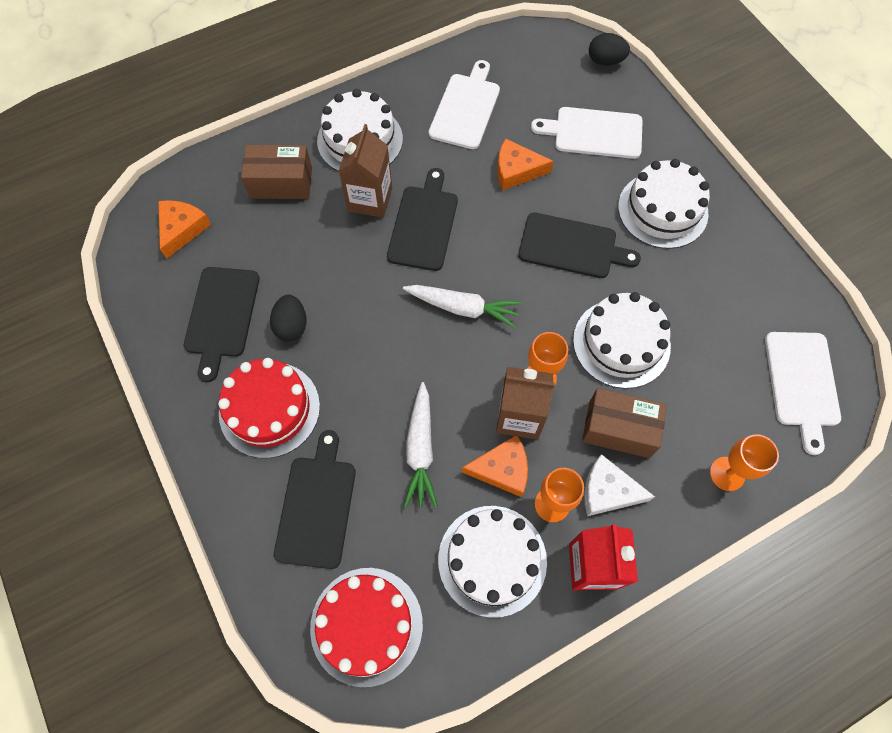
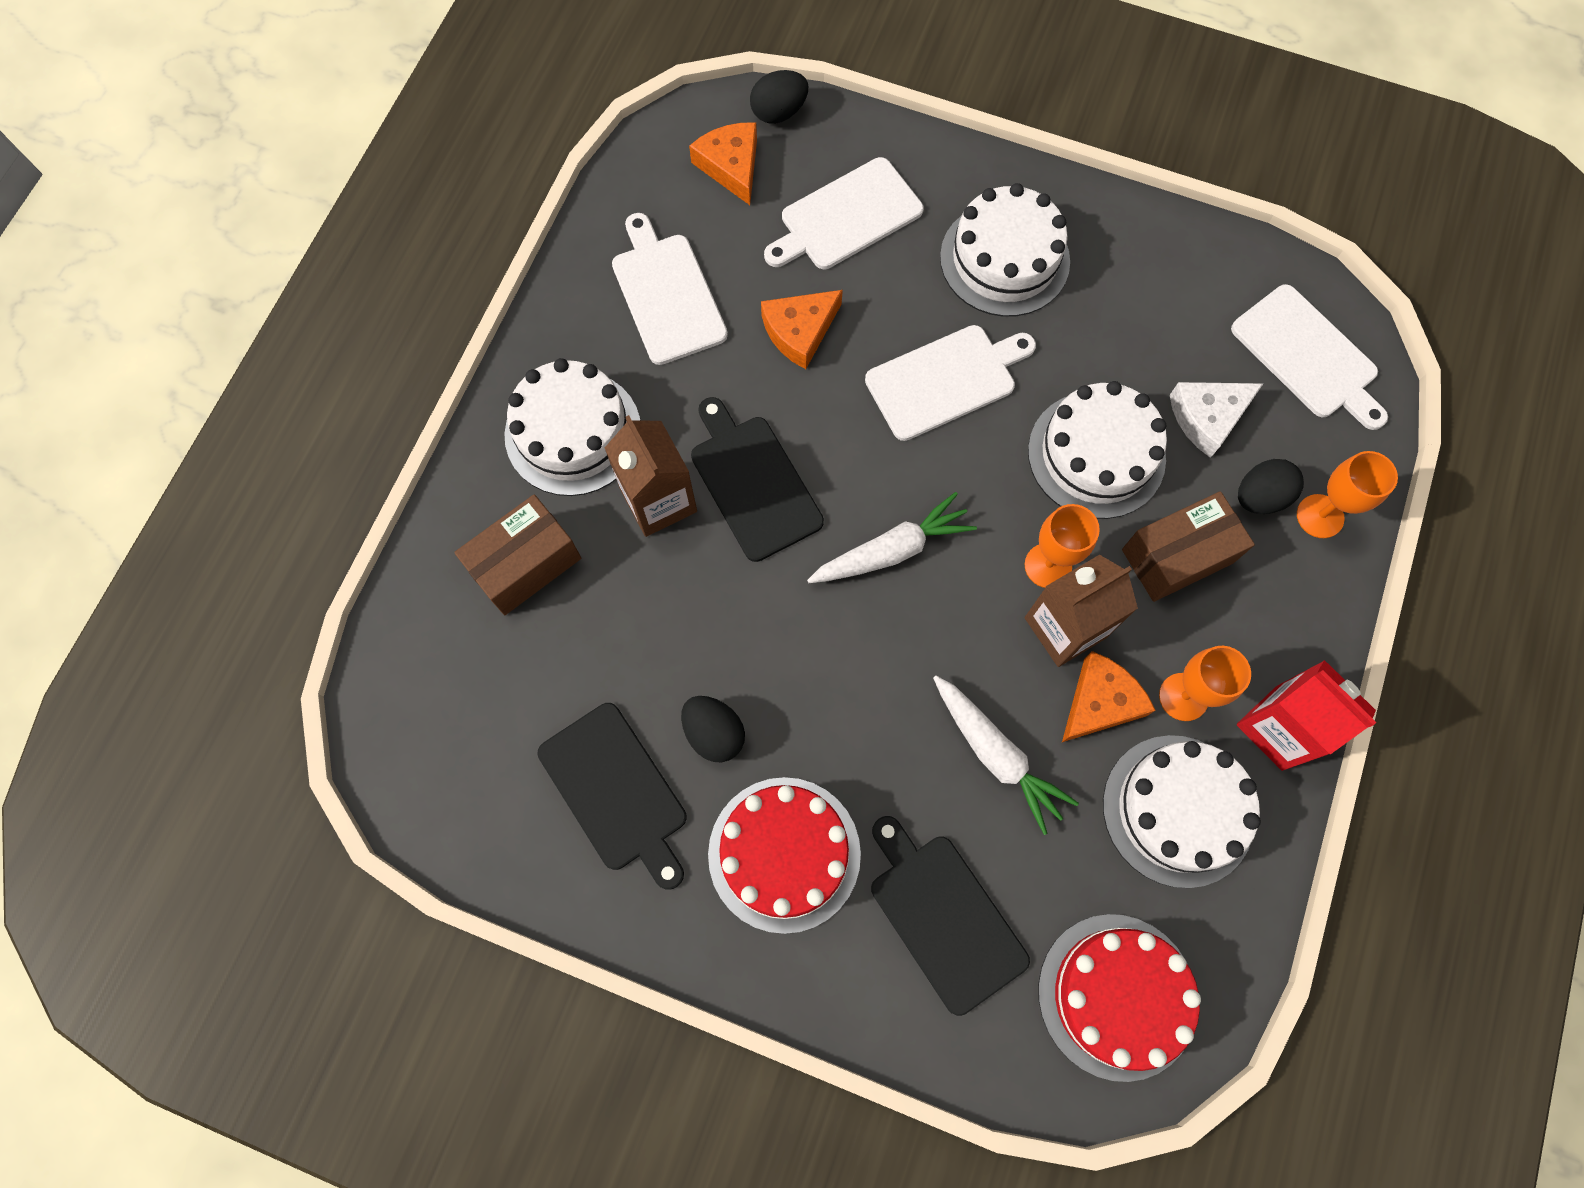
camera: 40 degrees left, 5 degrees up
(182, 229) = (454, 724): orange cheese -> orange cheese (731, 166)
(572, 247) = (945, 380): black cutting board -> white cutting board
(608, 491) = (1224, 634): white cheese -> white cheese (1207, 417)
(698, 435) = (1259, 497): none -> black egg

